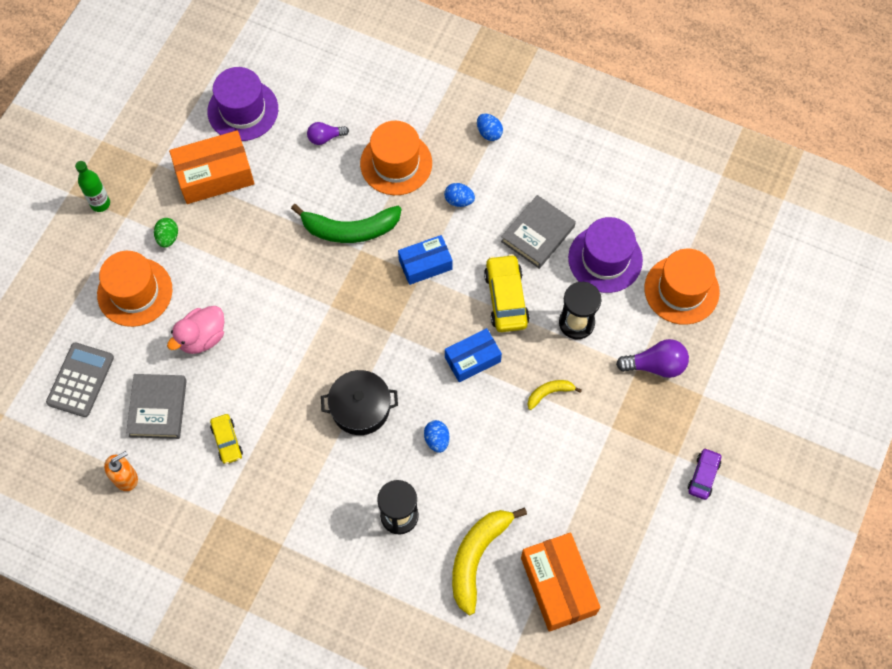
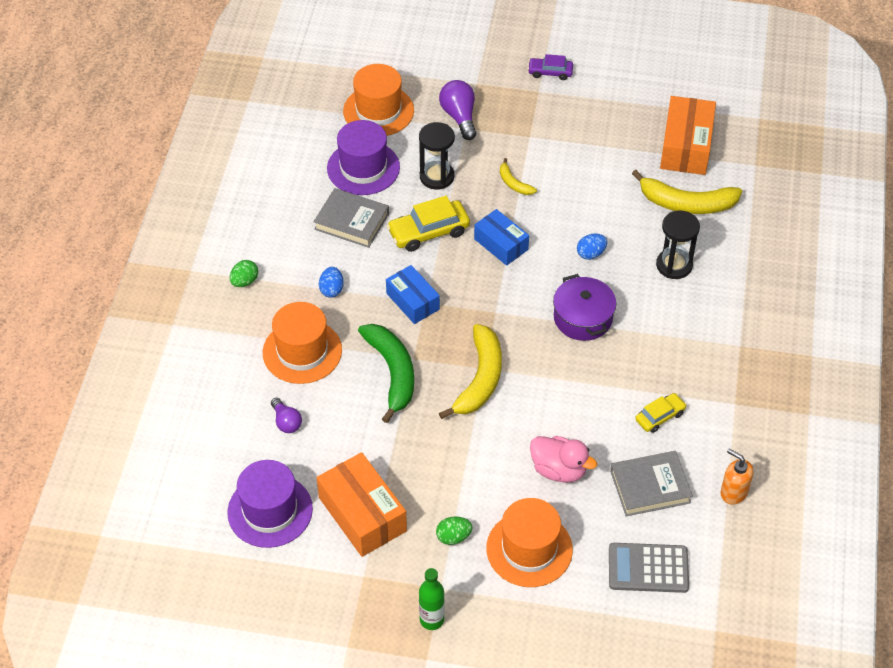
camera: 105 degrees left, 15 degrees down
(319, 299) = (480, 379): none -> yellow banana
(360, 408) = (583, 318): black pot -> purple pot
(489, 133) = (244, 281): blue egg -> green egg
(558, 585) = (686, 146): orange box -> orange box turned 45 degrees counterclockwise

